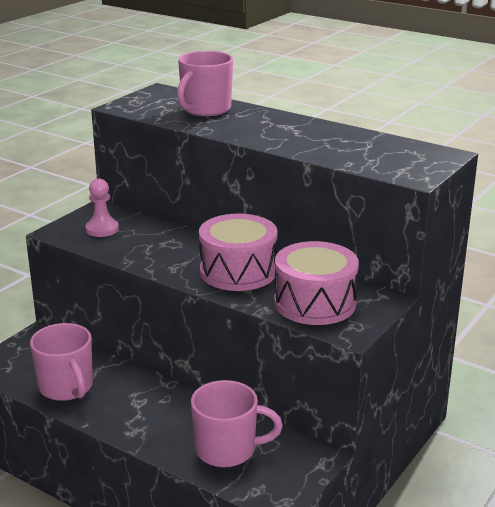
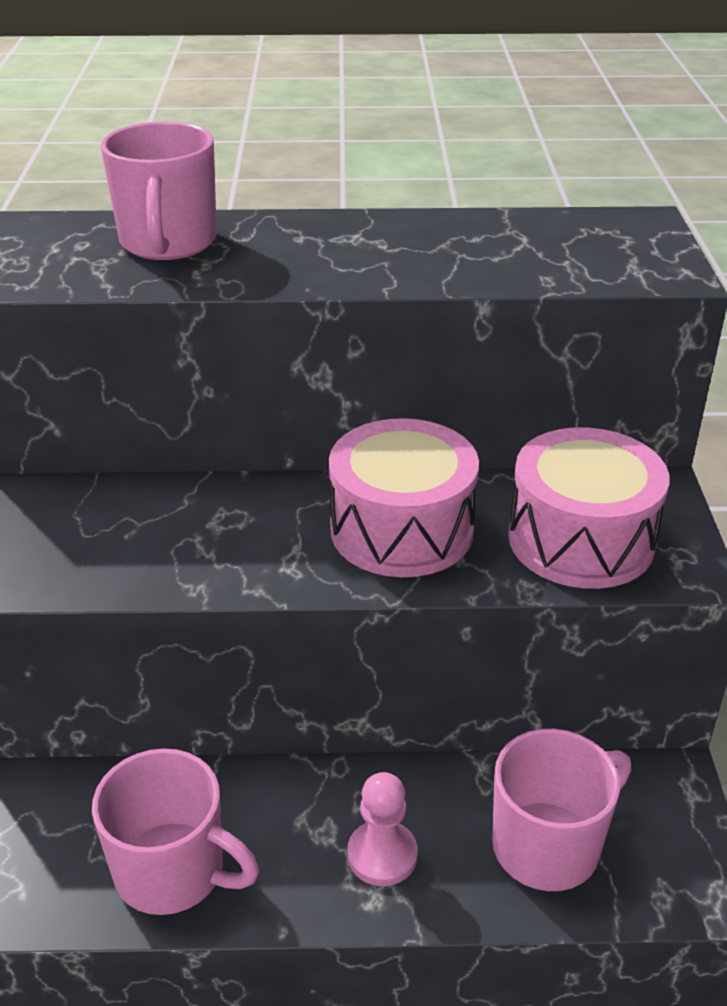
camera: 35 degrees left, 10 degrees up
(102, 229) = (70, 539): pink pawn -> pink pawn (382, 855)

